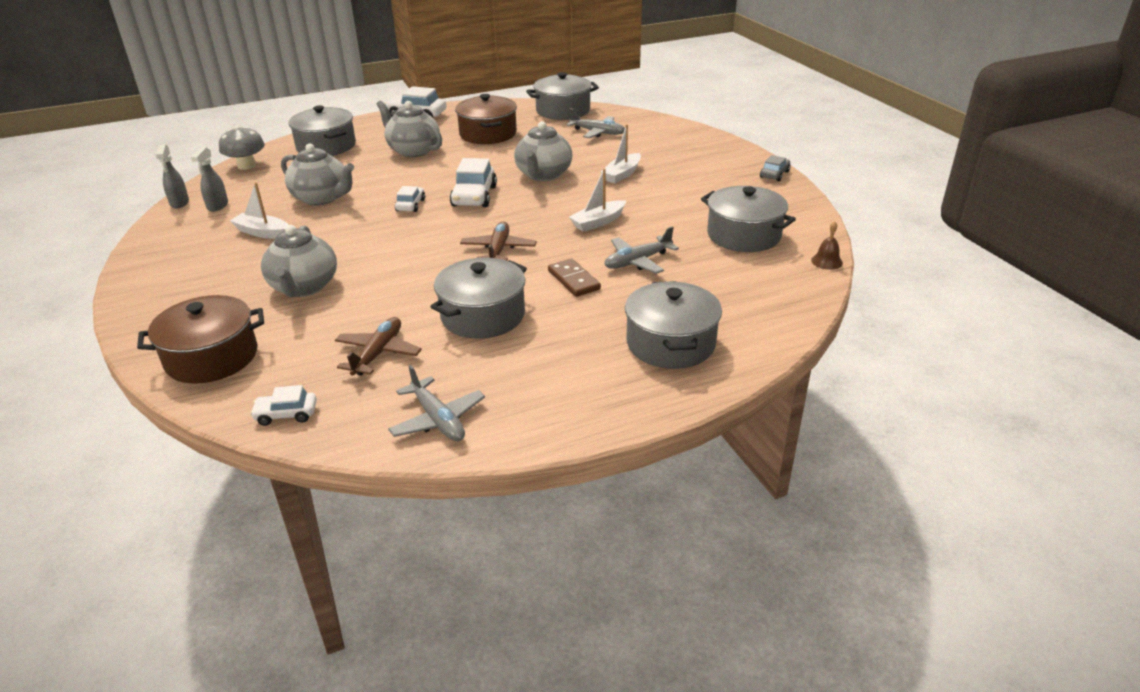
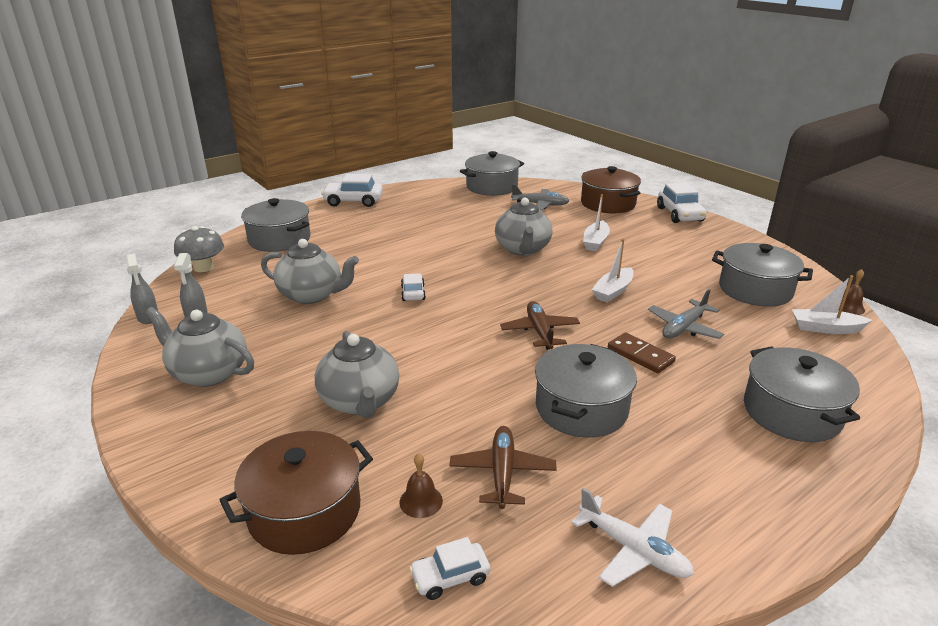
camera: 15 degrees left, 5 degrees down
(263, 233) = (269, 341): white boat -> white boat (825, 328)
(301, 363) = (421, 501): none -> brown bell
(413, 150) = (375, 236): grey teapot -> grey teapot (208, 373)
(438, 419) = (633, 550): grey plane -> white plane
(474, 196) = (471, 277): white car -> white car (679, 214)
(488, 134) = (437, 214): brown pot -> brown pot (608, 204)
(774, 174) = (728, 230): grey car -> none

